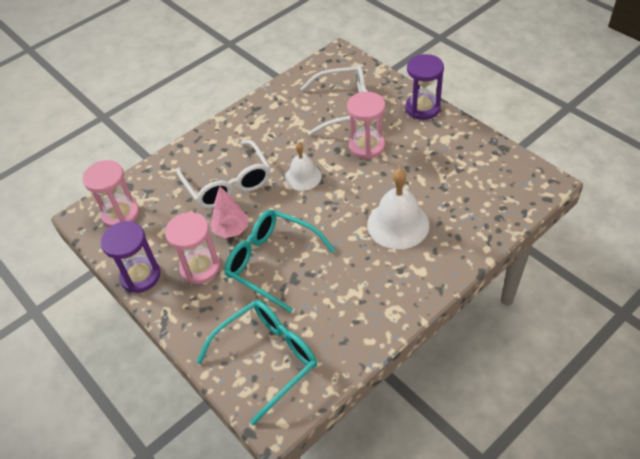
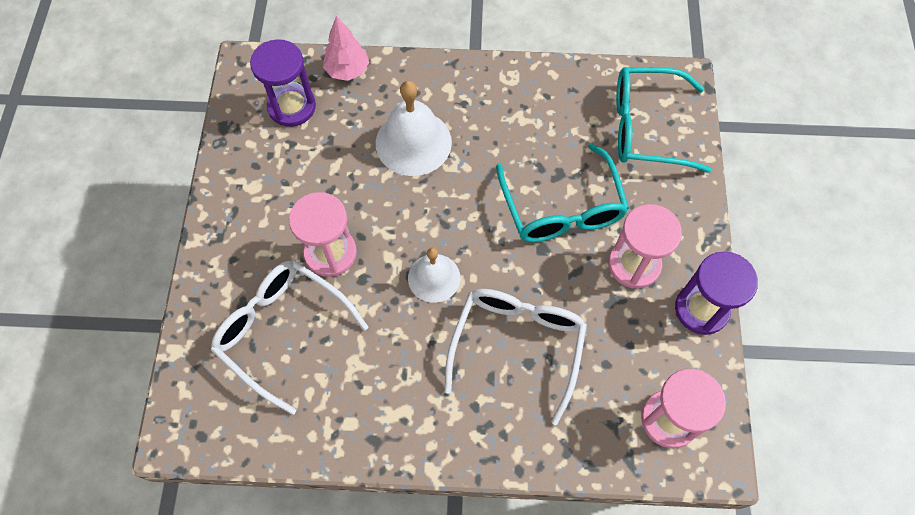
camera: 140 degrees left, 15 degrees up
(231, 230) = (567, 280): pink tree -> pink tree (347, 70)
(422, 108) = (217, 245): purple hourglass -> purple hourglass (292, 107)

